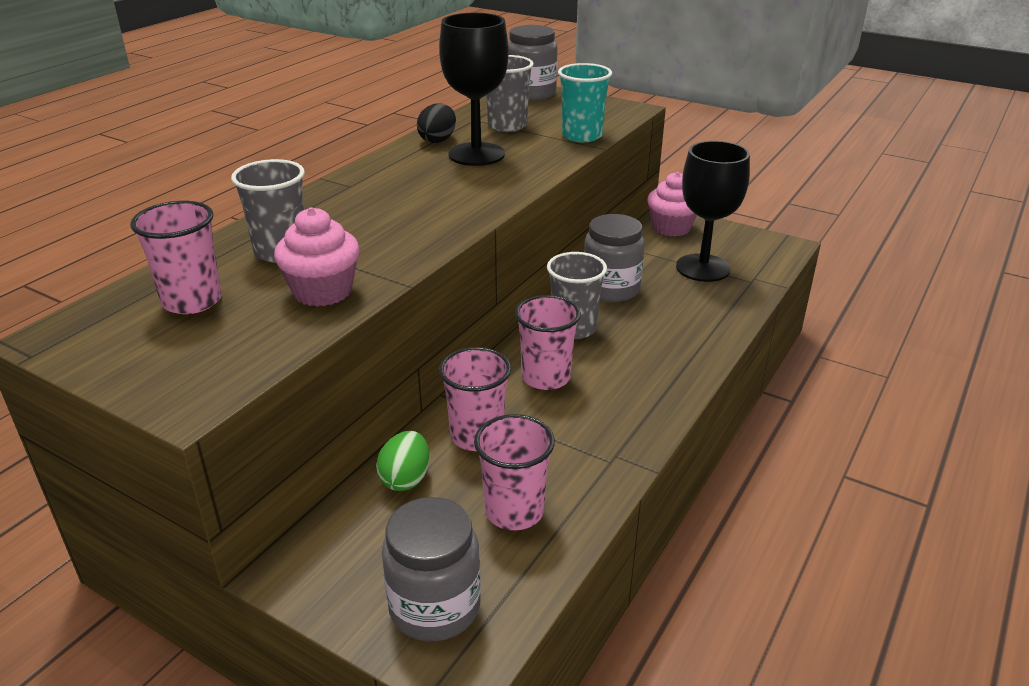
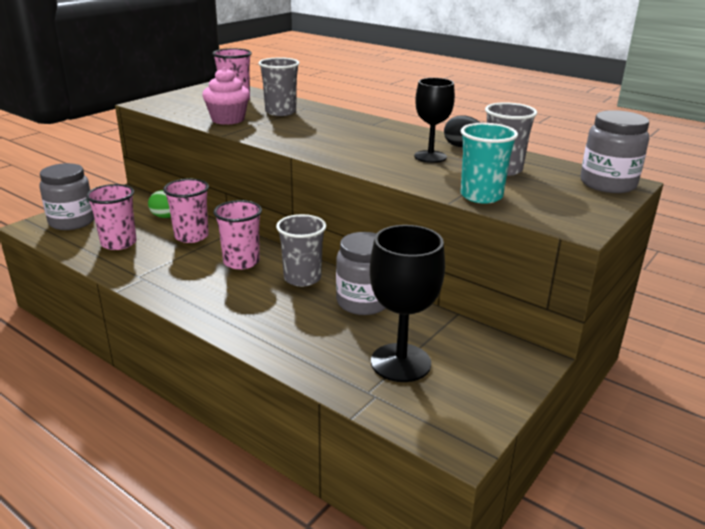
camera: 95 degrees right, 5 degrees down
(476, 154) = (430, 157): black goblet -> black goblet, size x0.67
(671, 228) = (500, 357): pink cupcake -> none

